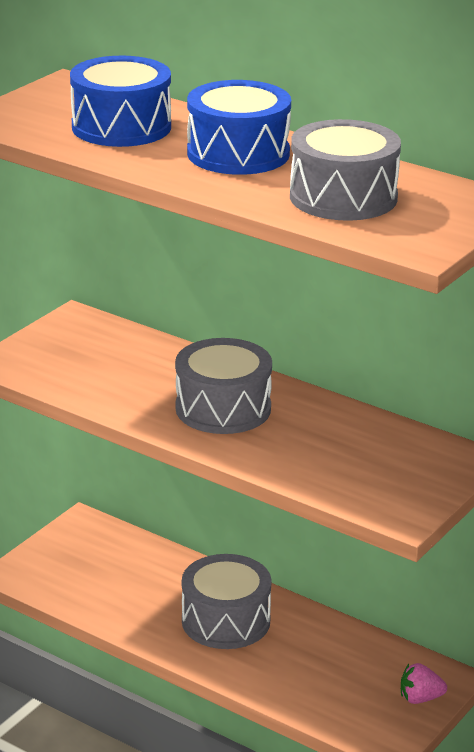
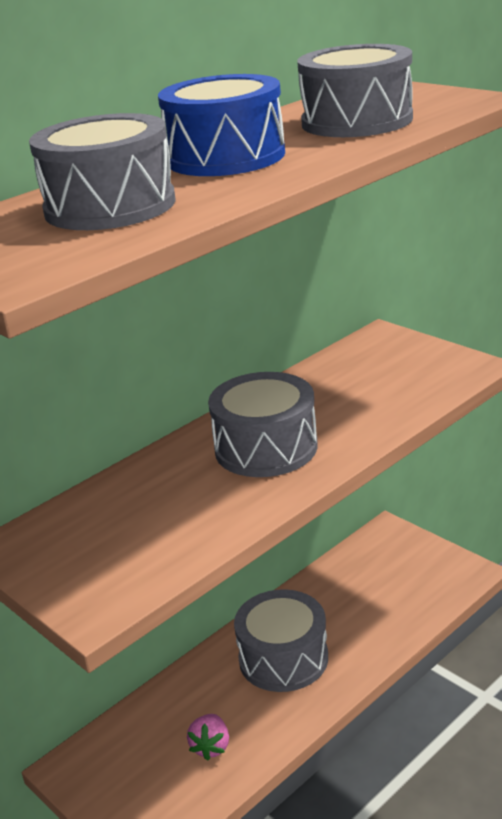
camera: 75 degrees left, 0 degrees up
(121, 127) = (110, 206): blue drum -> grey drum
(420, 698) = (413, 548): pink strawberry -> pink strawberry (211, 747)

